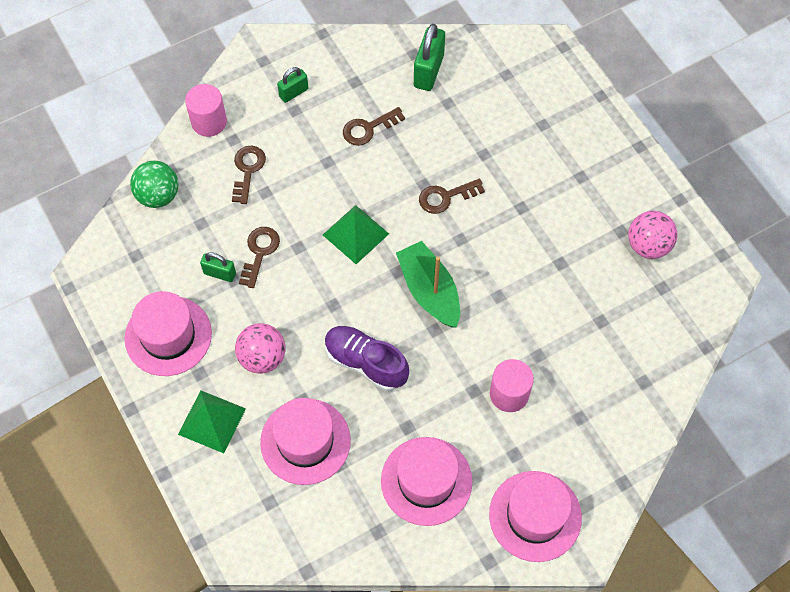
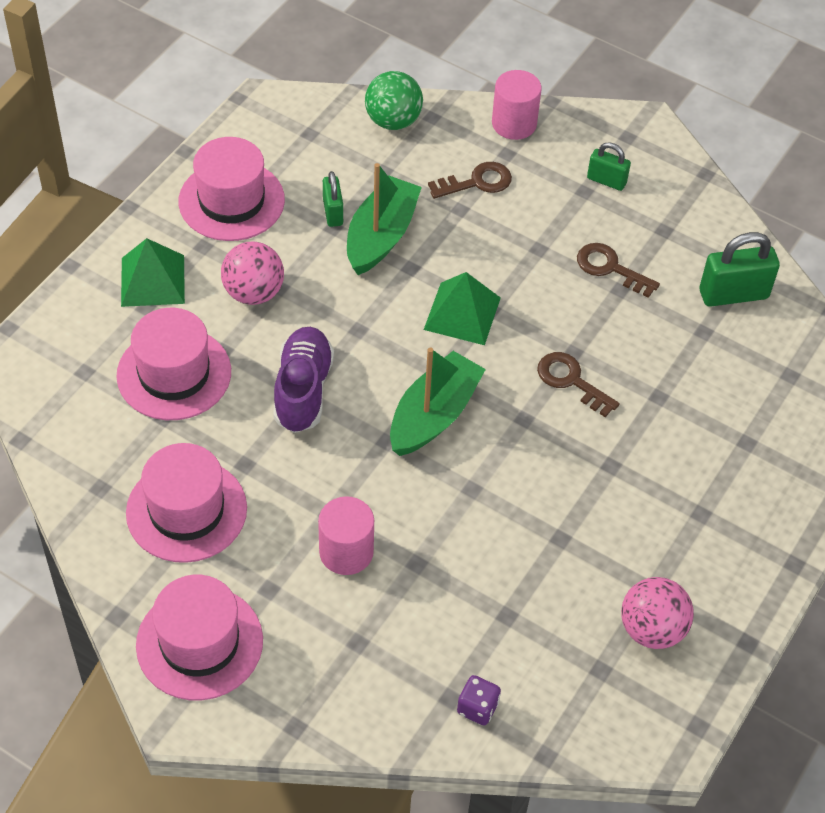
camera: 60 degrees right, 10 degrees down
(259, 252) = (381, 236): brown key -> green boat
(657, 369) = (477, 708): none -> purple dice

